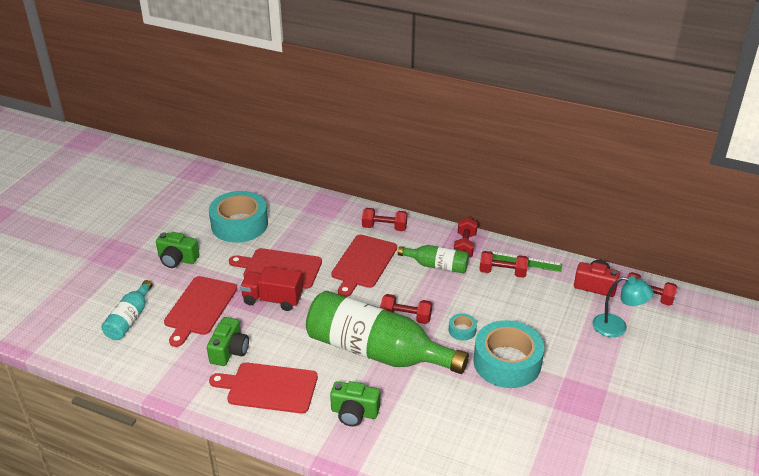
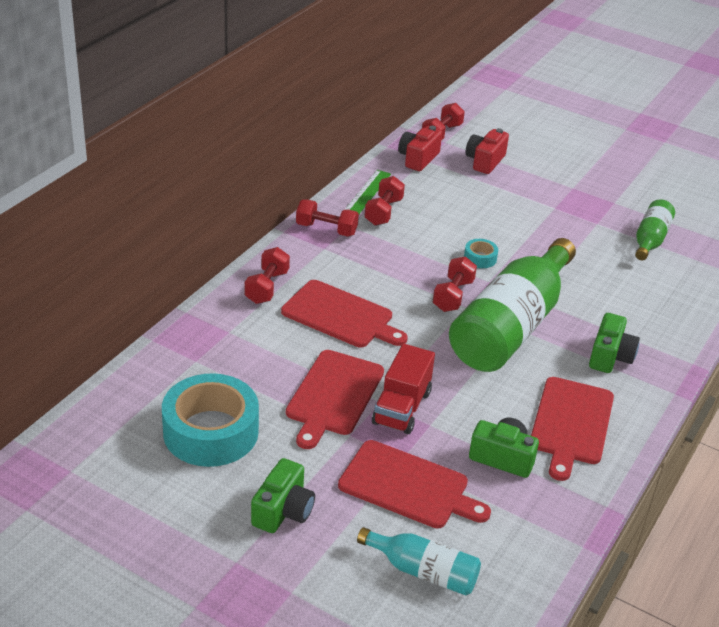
camera: 85 degrees left, 0 degrees up
(437, 266) = (360, 256): green bottle -> green bottle (650, 240)
(507, 362) = (532, 238): turquoise tape -> none
(617, 327) = (485, 161): turquoise lamp -> red camera

